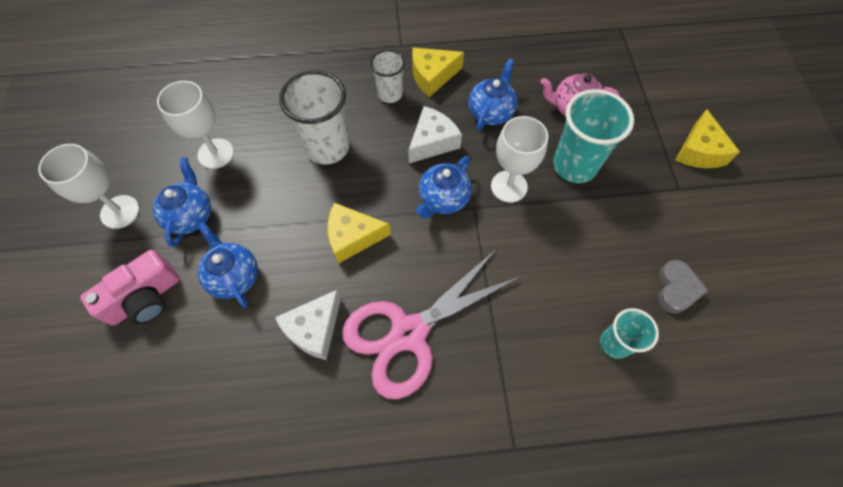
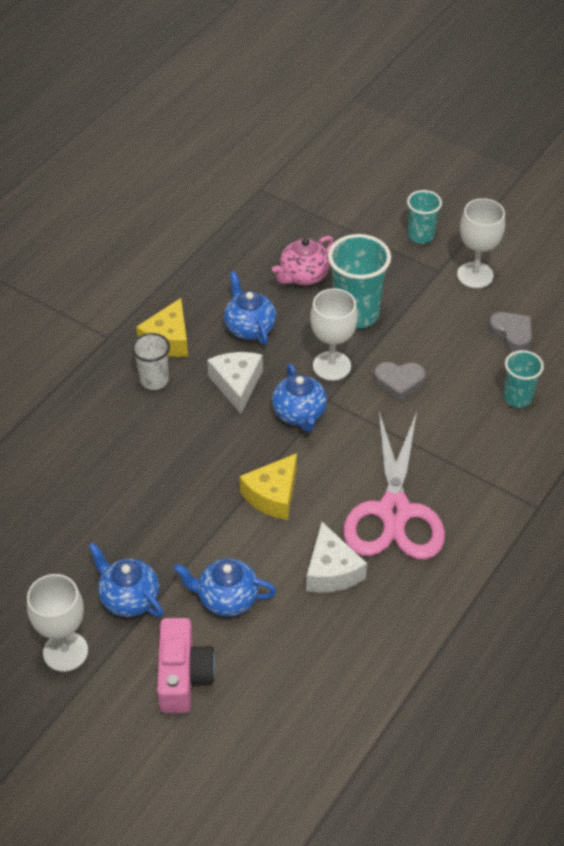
camera: 50 degrees left, 15 degrees down
(216, 153) = (78, 543): white goblet -> white goblet (475, 275)
(327, 147) = (163, 458): white cup -> none
(539, 242) = (399, 382): none -> grey heart
(699, 151) = (421, 236): yellow cheese -> turquoise cup

